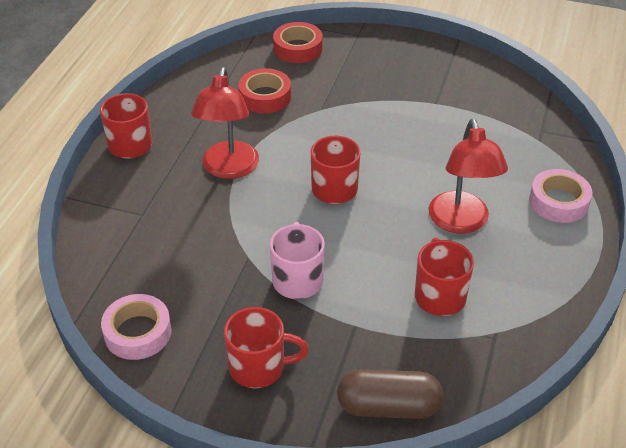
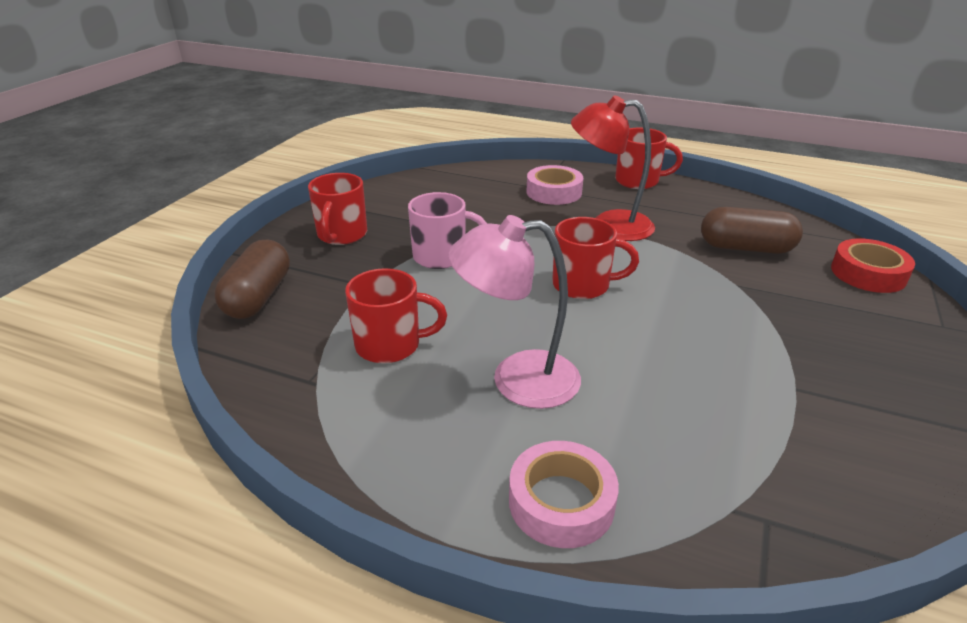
camera: 95 degrees right, 10 degrees down
(138, 332) = (402, 188): pink tape -> pink tape (554, 192)
(265, 97) = (745, 248): red tape -> brown capsule
(461, 222) = (517, 379): red lamp -> pink lamp

